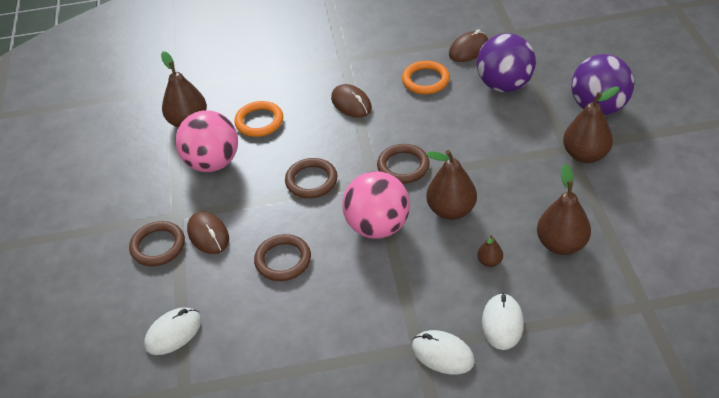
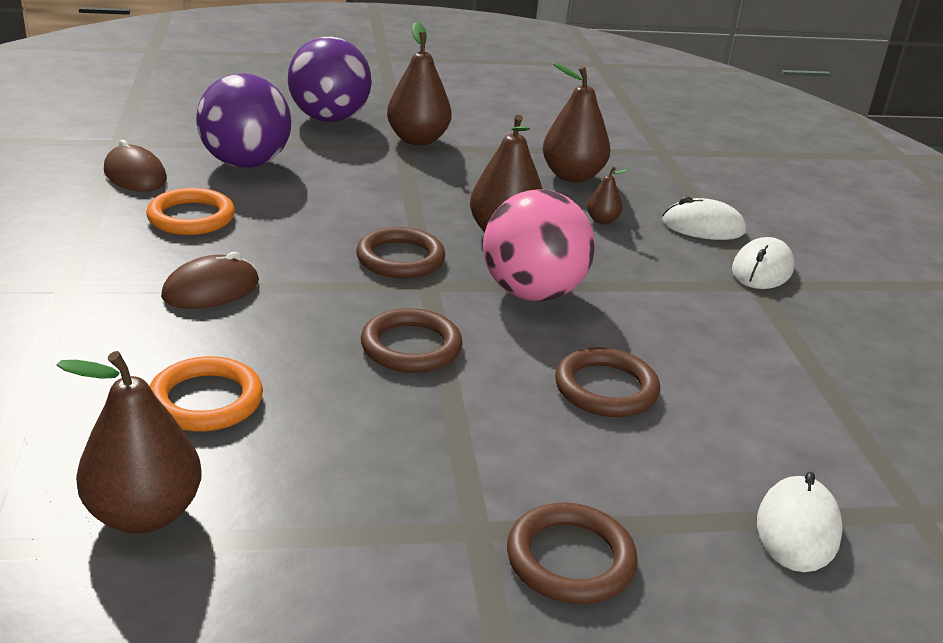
camera: 95 degrees left, 15 degrees down
(173, 333) = (797, 529): white mouse -> white mouse turned 60 degrees clockwise
(208, 235) = (540, 480): brown mouse -> none
(212, 163) = (317, 472): pink ball -> none

